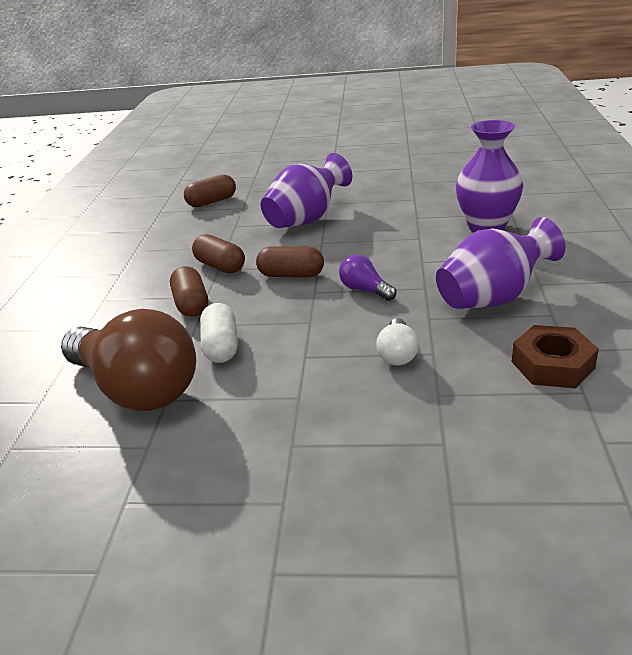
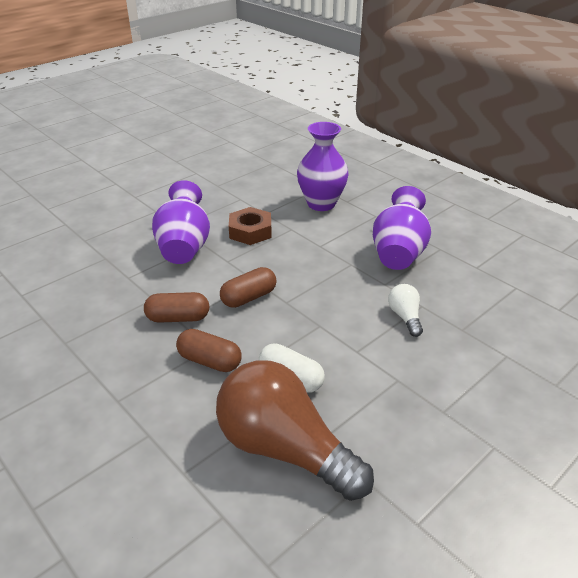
camera: 50 degrees left, 5 degrees up
(136, 389) = (285, 449): brown light bulb -> brown light bulb turned 135 degrees counterclockwise
(212, 202) = (64, 264): brown capsule -> none
(365, 290) = (318, 284): purple light bulb -> none
(397, 353) = (405, 317): white light bulb -> white light bulb turned 150 degrees counterclockwise
(552, 365) = (484, 279): brown nut -> brown nut (250, 231)

